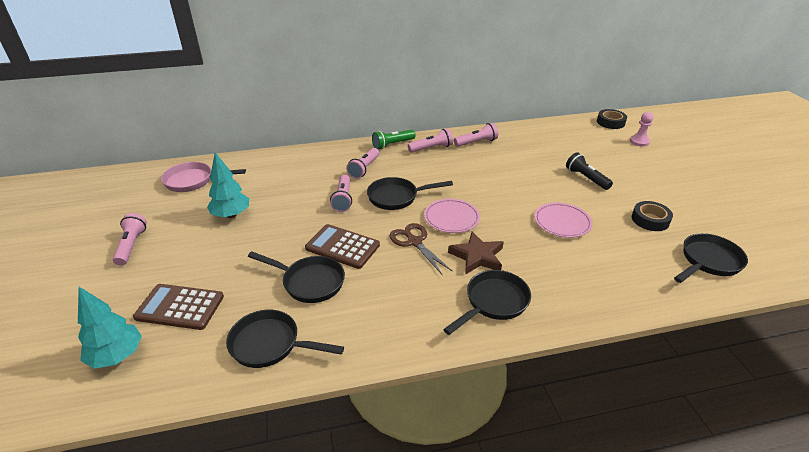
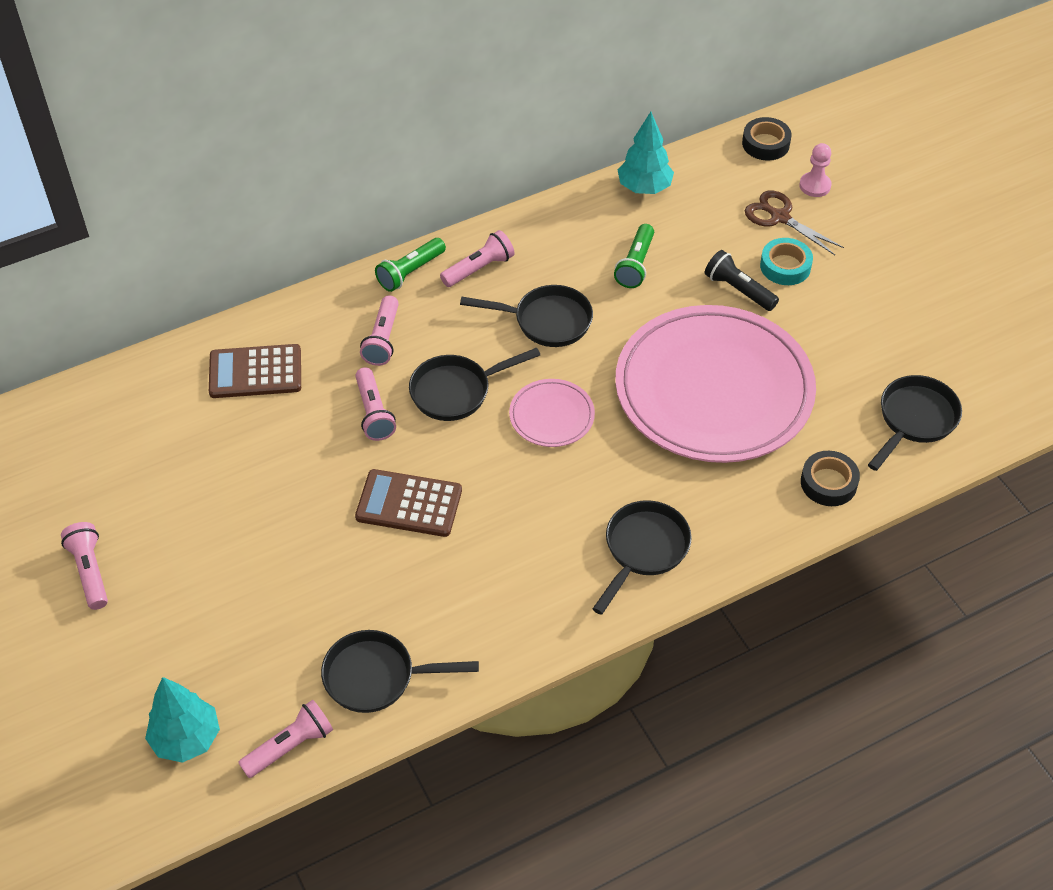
camera: 15 degrees left, 15 degrees up
(180, 307) = (226, 653): brown calculator -> brown calculator (255, 372)
(193, 181) = (108, 425): pink pan -> none
(231, 215) = (211, 481): turquoise tree -> turquoise tree (644, 188)
(309, 282) = (387, 574): black pan -> black pan (546, 321)
(414, 242) = (510, 472): brown scissors -> brown scissors (779, 217)
(476, 142) = (550, 239): pink flashlight -> pink flashlight (290, 746)
(477, 256) = (605, 479): brown star -> none
(523, 159) = (635, 264): none -> green flashlight
(562, 222) = (713, 390): pink plate -> pink plate, size x2.36
(617, 172) = (785, 266): none -> turquoise tape
(650, 220) = (837, 358): black tape -> black tape (828, 483)

